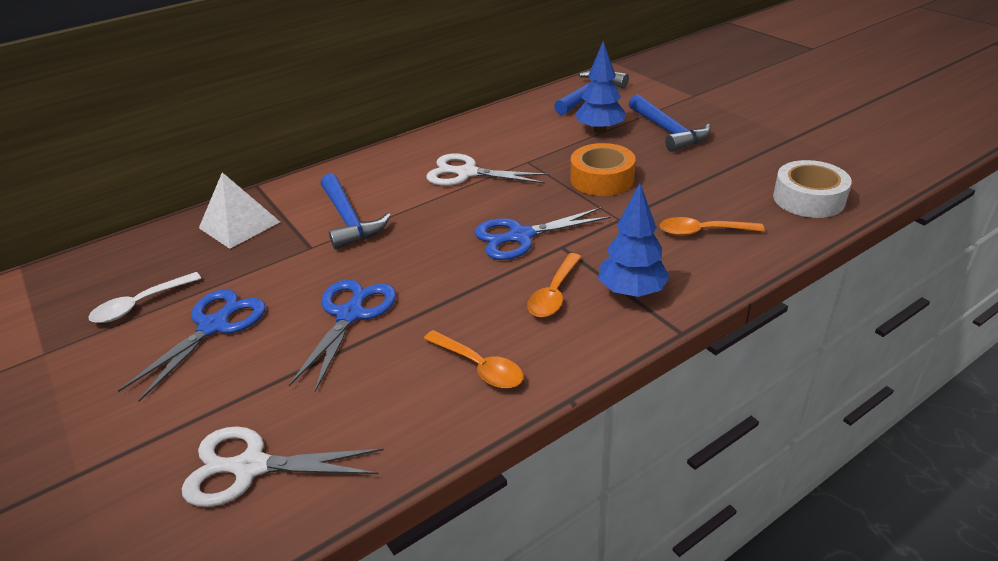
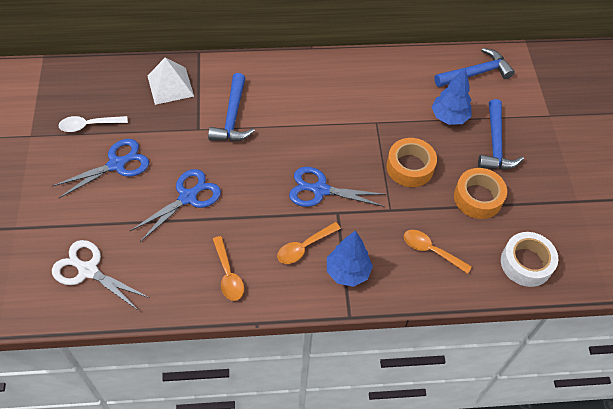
camera: 25 degrees right, 20 degrees up
(466, 173) = (329, 112): white scissors -> none
(699, 173) = (478, 198): none -> orange tape

